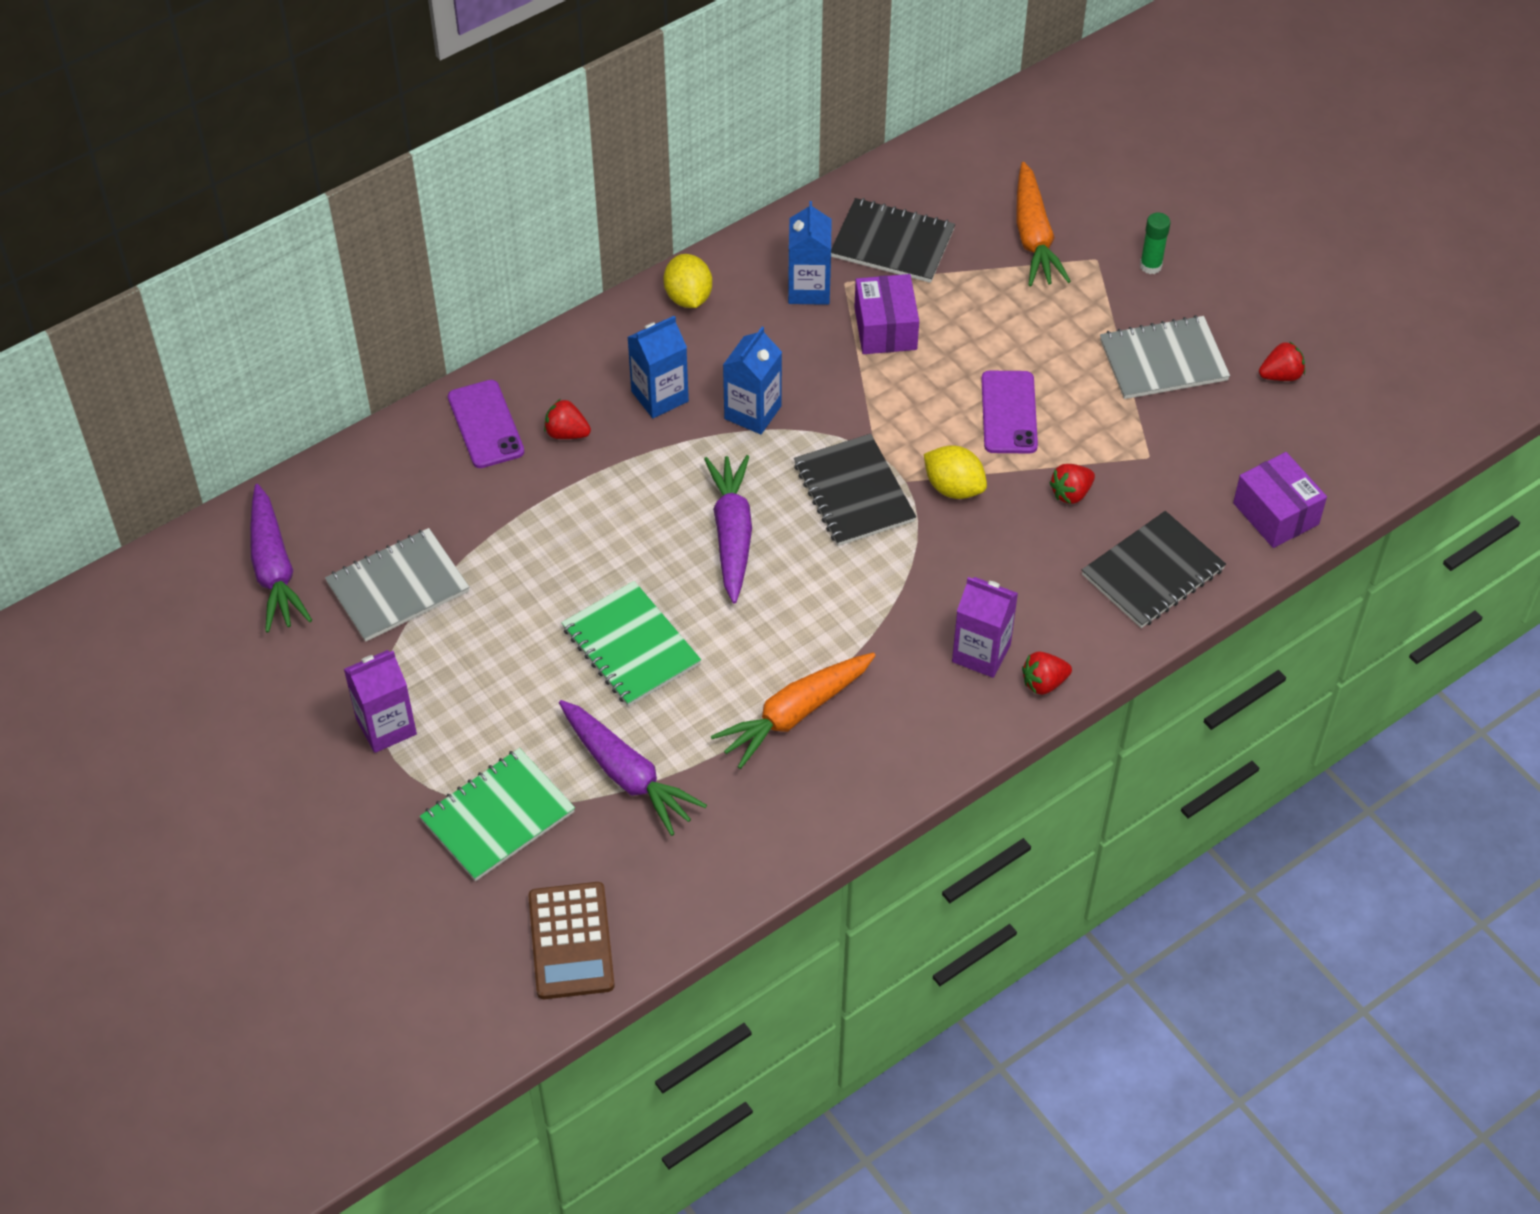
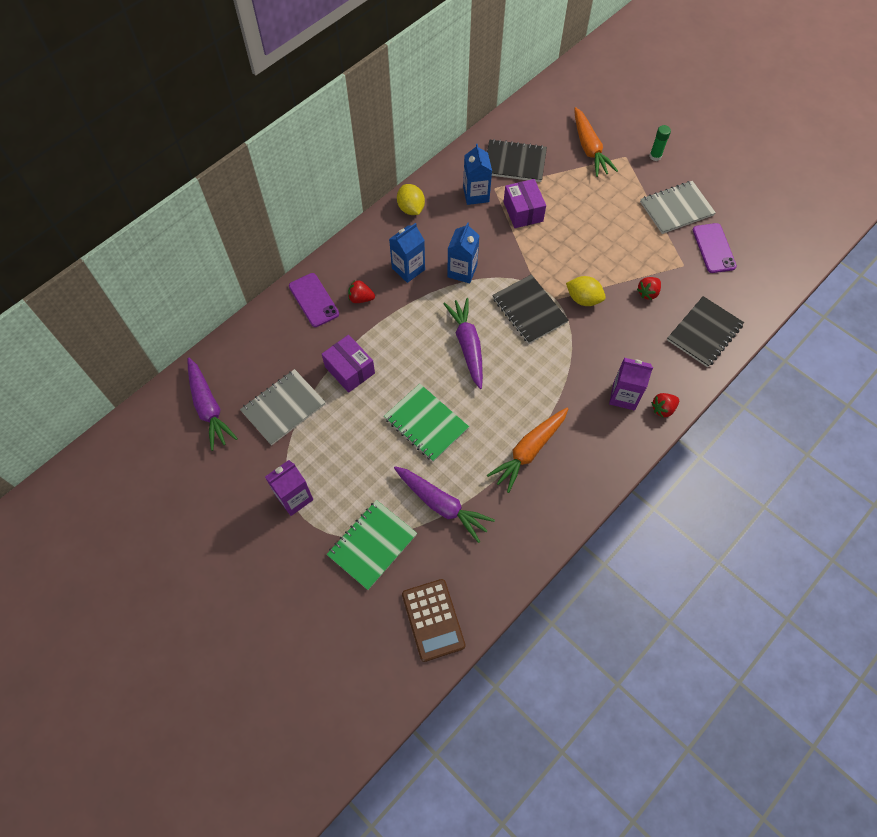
camera: 10 degrees left, 10 degrees up
(1009, 412) = (602, 250): purple phone -> purple phone (714, 248)
(1275, 514) = (760, 288): purple box -> purple box (349, 370)
(1280, 375) = (740, 208): red strawberry -> none

